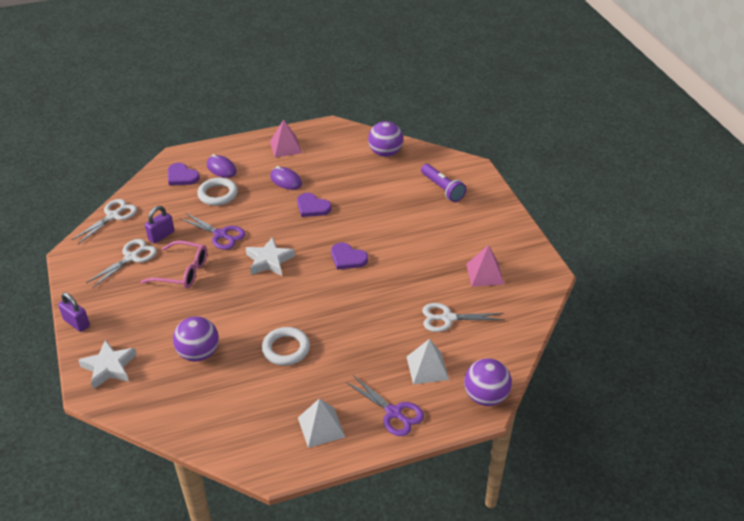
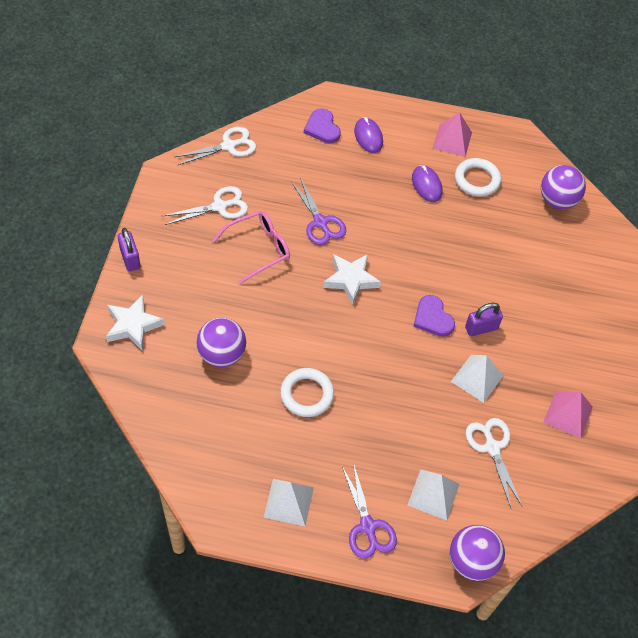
camera: 25 degrees right, 15 degrees up
(161, 236) = (262, 194): purple padlock -> purple padlock (481, 328)
(182, 272) = (258, 249): pink glasses -> pink glasses turned 75 degrees counterclockwise
(218, 194) = (346, 169): white ring -> white ring (477, 180)
(312, 207) = (434, 234): purple heart -> none
(406, 281) = (477, 378): none -> white pyramid
(442, 189) = (591, 280): purple flashlight -> none
(448, 318) = (492, 447): white scissors -> white scissors turned 45 degrees clockwise

